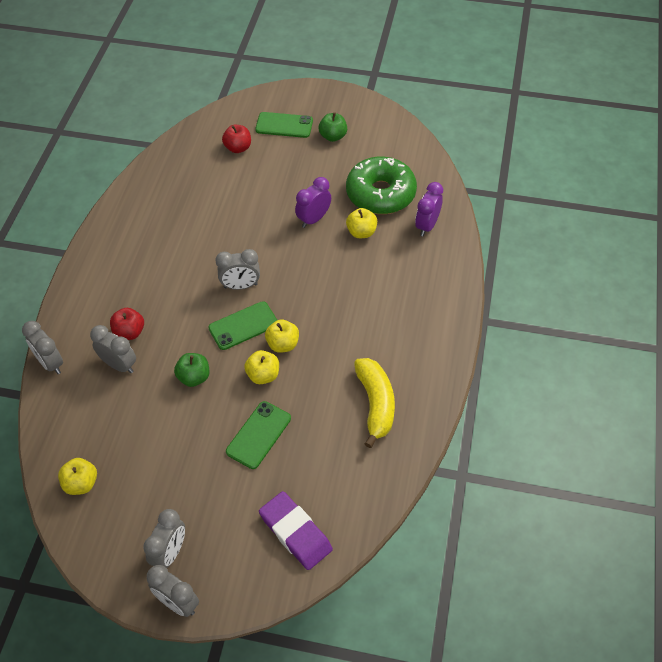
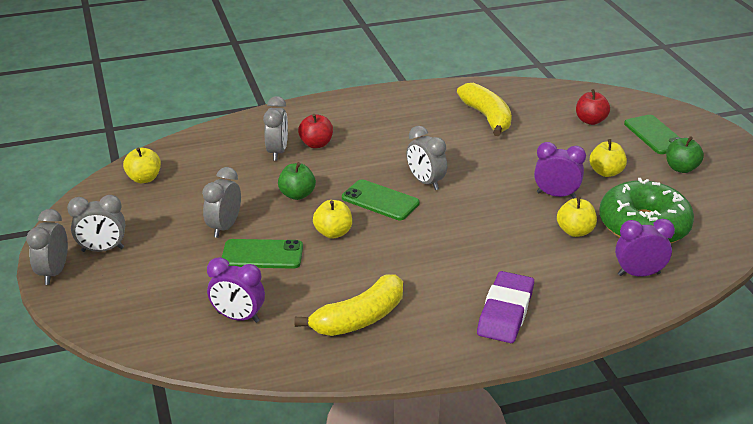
camera: 60 degrees right, 20 degrees down
(50, 363) = (251, 120): grey clock -> grey clock (224, 227)
(183, 203) = (487, 117): none -> yellow banana
(283, 344) = (380, 231): yellow apple -> yellow apple (606, 172)
(295, 532) = (167, 317): purple eraser -> purple eraser (505, 312)
(326, 482) = (238, 317): none -> purple clock

